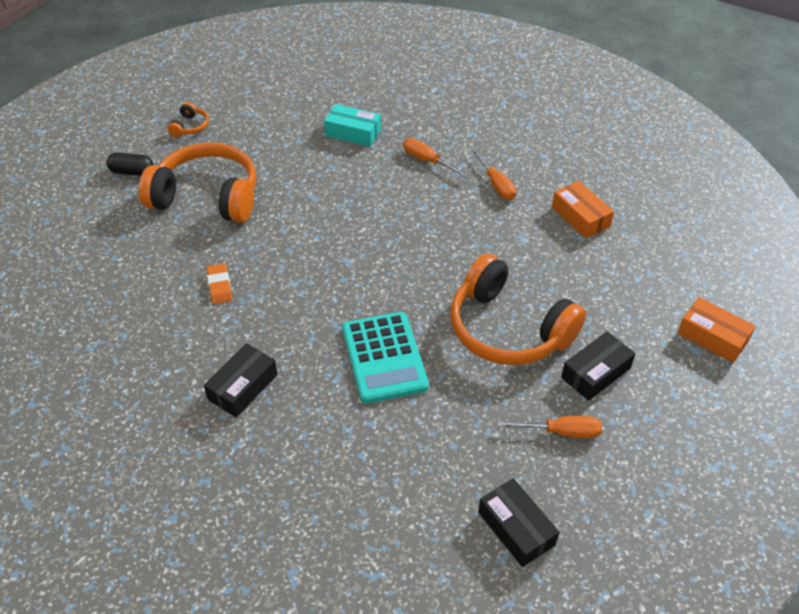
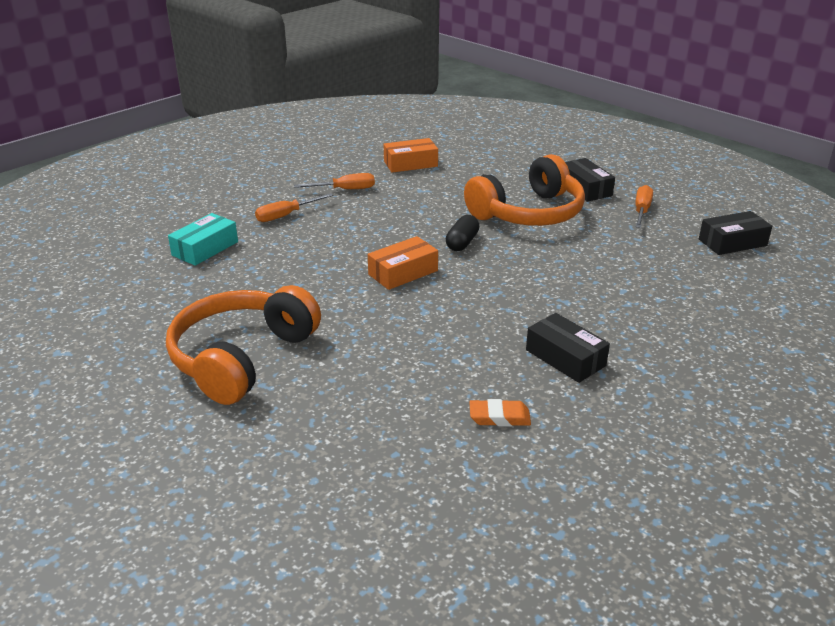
camera: 75 degrees left, 15 degrees down
(132, 172) = (139, 420): black capsule -> black capsule (462, 243)
(190, 127) = (82, 361): orange headphones -> none
(220, 286) = (407, 361): orange eraser -> orange eraser (499, 417)
(384, 357) = (546, 273): turquoise calculator -> none
(712, 337) = (560, 145): orange box -> orange box (403, 272)

